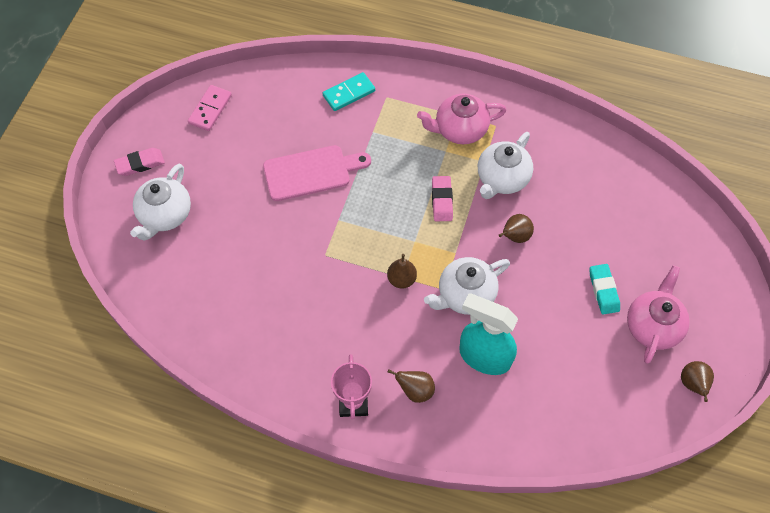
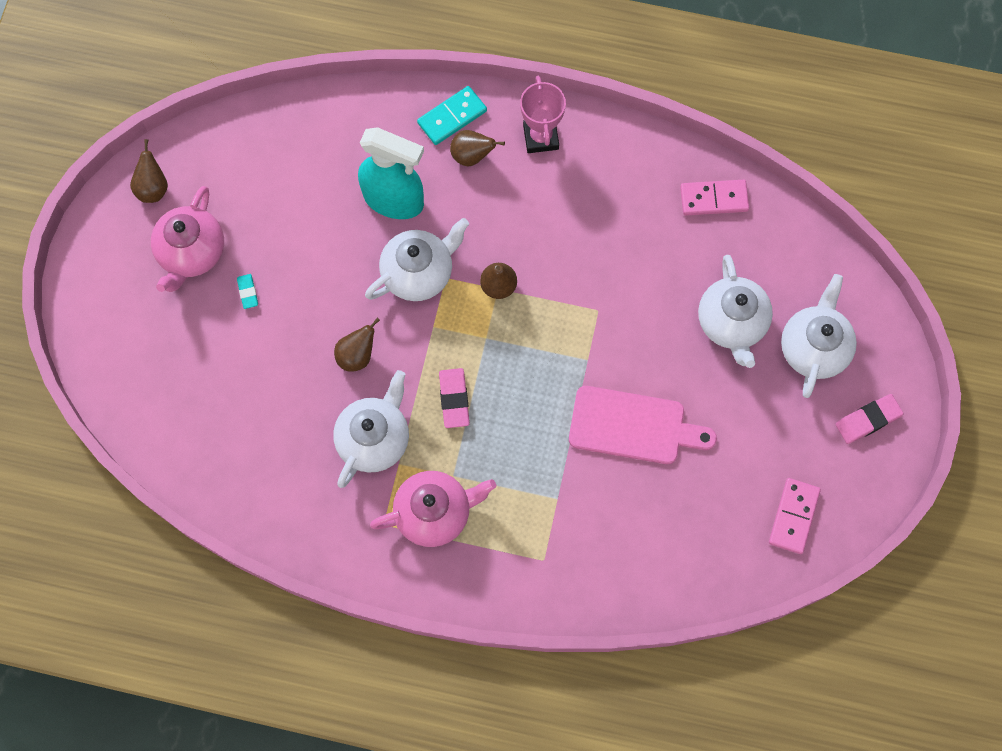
camera: 175 degrees right, 10 degrees up
(214, 335) = (714, 199): none -> pink domino
(223, 237) = (731, 323): none -> white teapot
(311, 172) = (633, 426): pink cutting board -> pink cutting board turned 150 degrees counterclockwise
(349, 93) = (599, 562): turquoise domino -> turquoise domino (452, 117)
(603, 290) = (248, 292): turquoise eraser -> turquoise eraser, size x0.61

